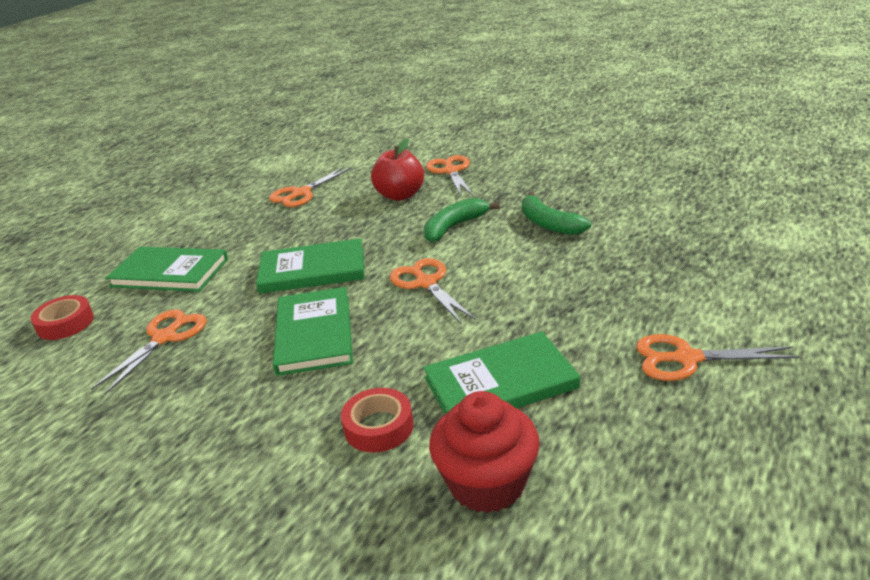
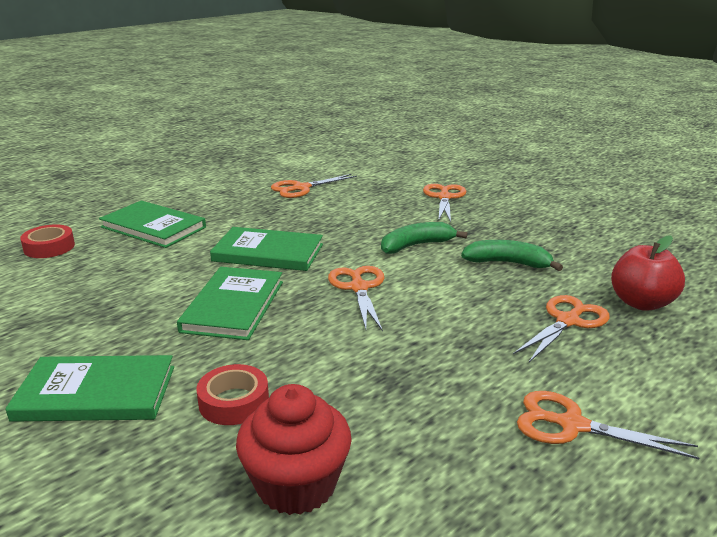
camera: 15 degrees right, 5 degrees down
(165, 337) = (114, 277): orange scissors -> orange scissors (568, 321)
(400, 195) = (385, 208): red apple -> red apple (641, 303)
(500, 383) = (369, 395): green book -> green book (96, 393)
(549, 224) = (508, 263): green banana -> green banana turned 120 degrees clockwise

